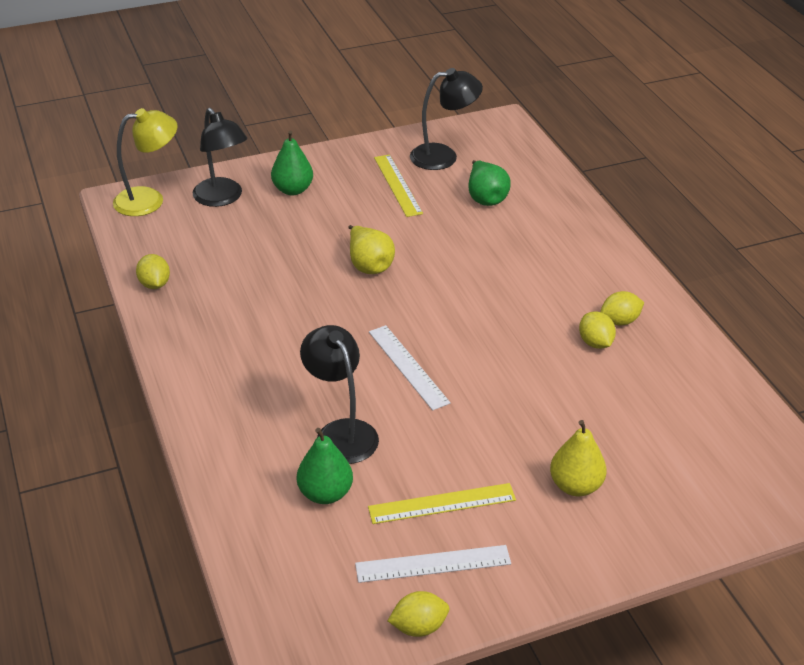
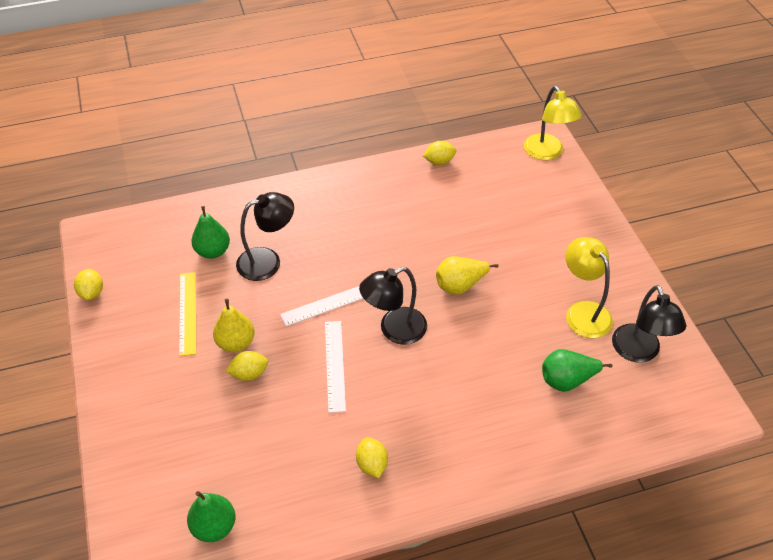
camera: 95 degrees right, 10 degrees up
(222, 198) = (552, 194): black lamp -> black lamp (394, 330)
(293, 190) = (568, 238): green pear -> green pear (214, 526)
(397, 185) = (583, 312): yellow ruler -> yellow lamp
(433, 564) = (137, 303): white ruler -> white ruler (335, 365)
(575, 486) = (183, 396): yellow pear -> yellow pear (236, 343)
(595, 343) = (344, 438): yellow lemon -> yellow lemon (249, 374)

